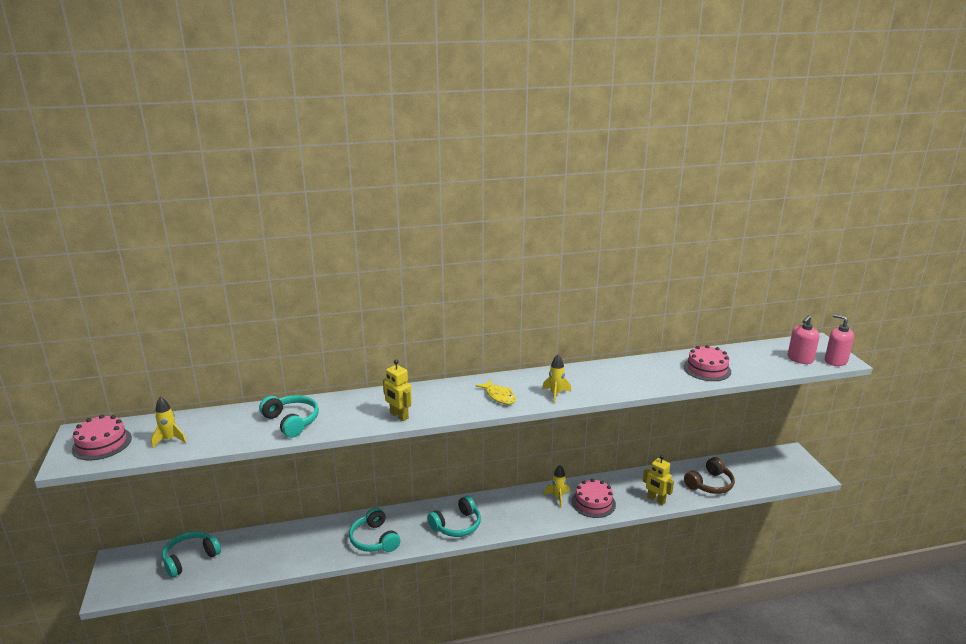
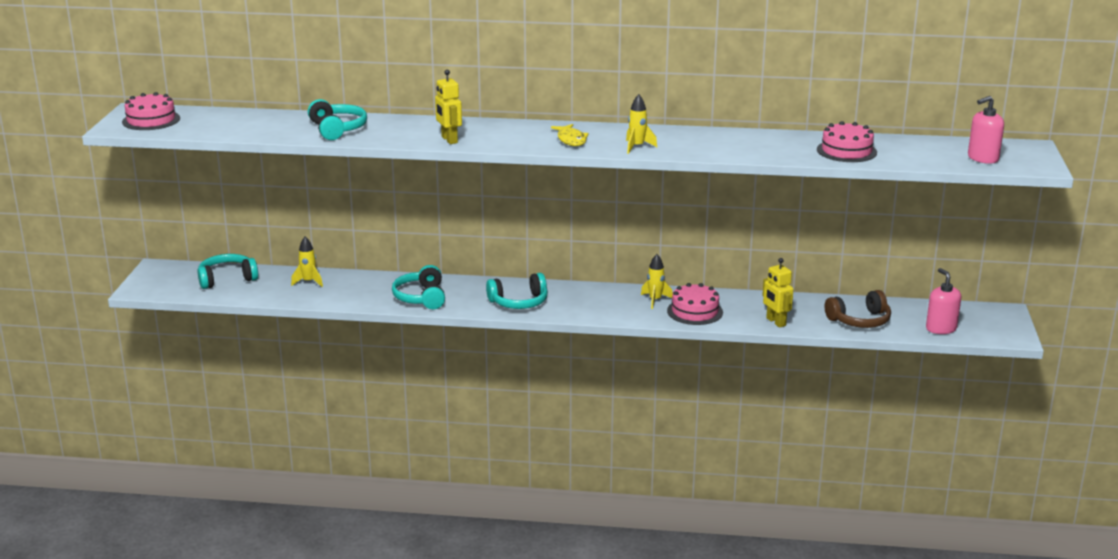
camera: 20 degrees right, 0 degrees up
(170, 440) = (213, 126): yellow rocket -> yellow rocket (309, 282)
(835, 361) = (1029, 166): pink soap dispenser -> pink soap dispenser (941, 328)

